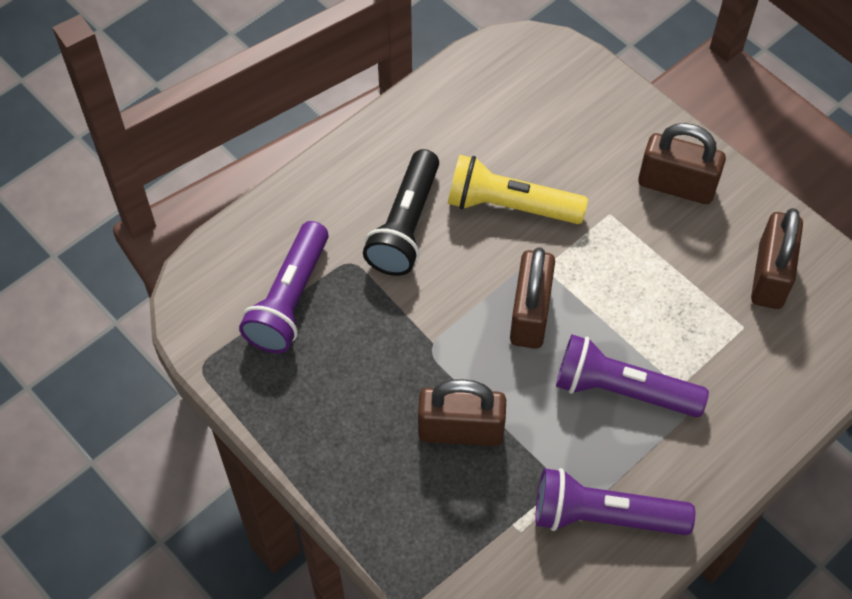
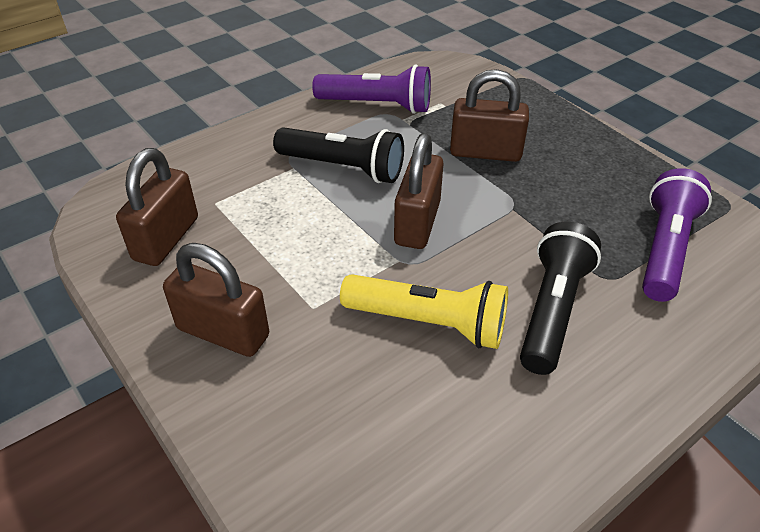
camera: 175 degrees left, 15 degrees down
(622, 390) = (343, 168): purple flashlight -> black flashlight

